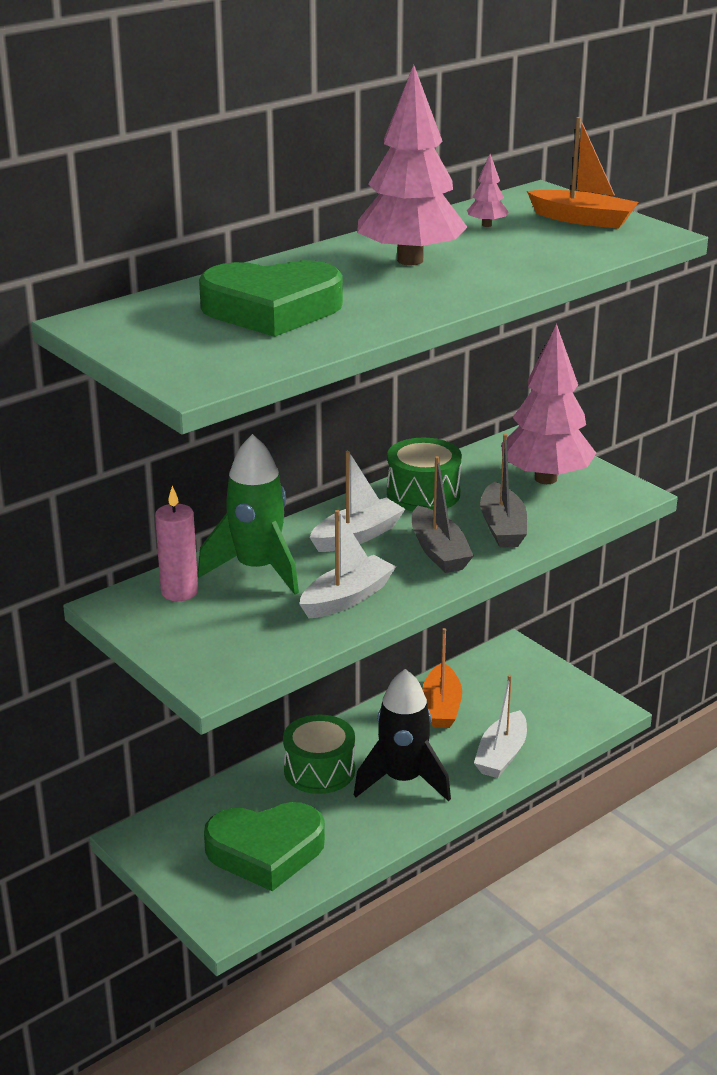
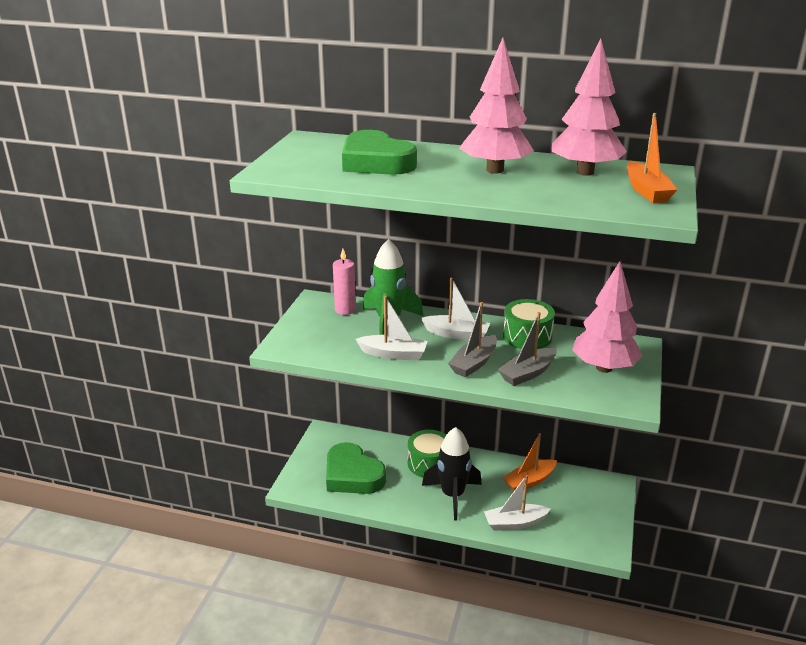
camera: 55 degrees right, 0 degrees up
(487, 225) = (585, 172): pink tree -> pink tree, size x2.50

